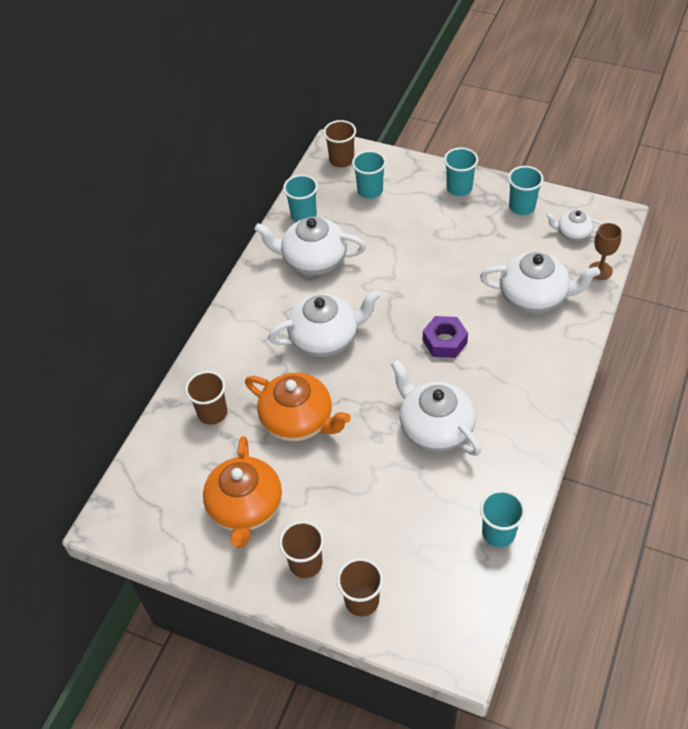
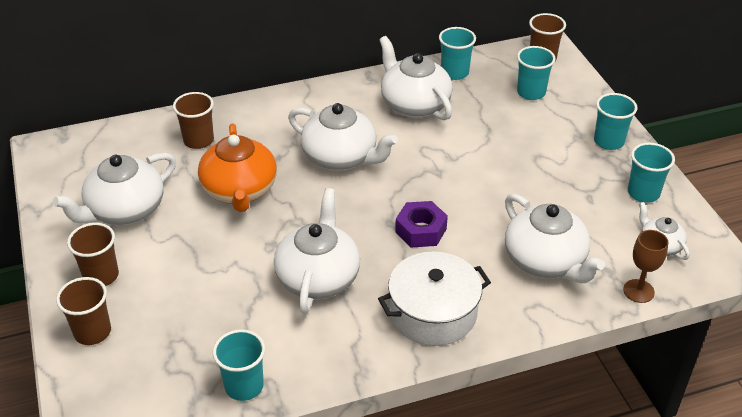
camera: 45 degrees right, 10 degrees down
(245, 507) = (125, 210): orange teapot -> white teapot
(526, 385) = (433, 313): none -> white pot

